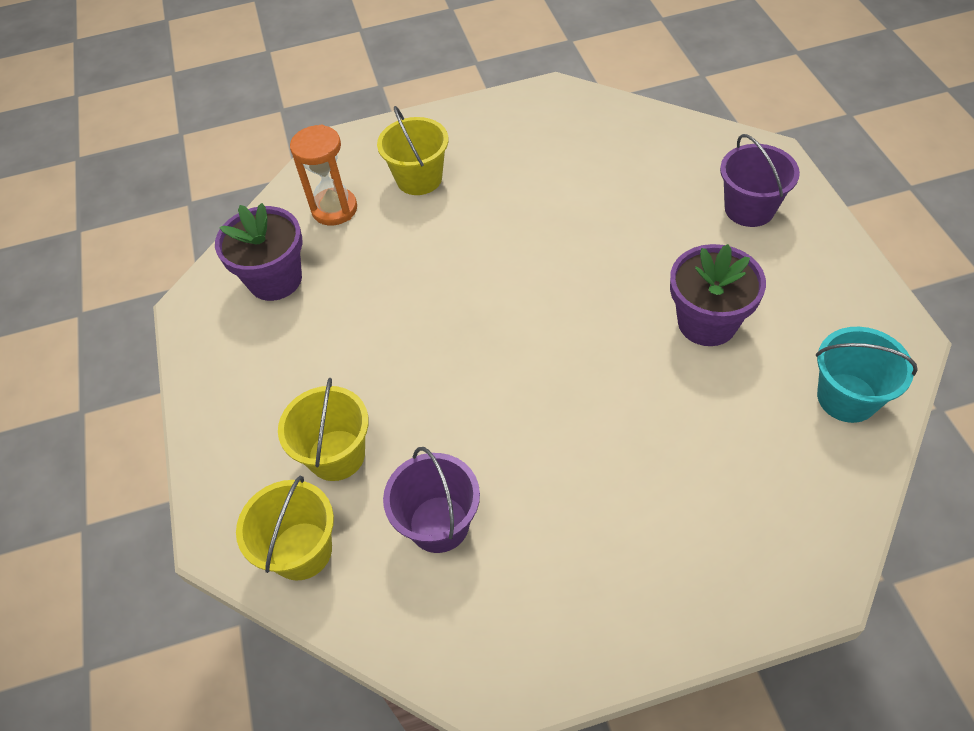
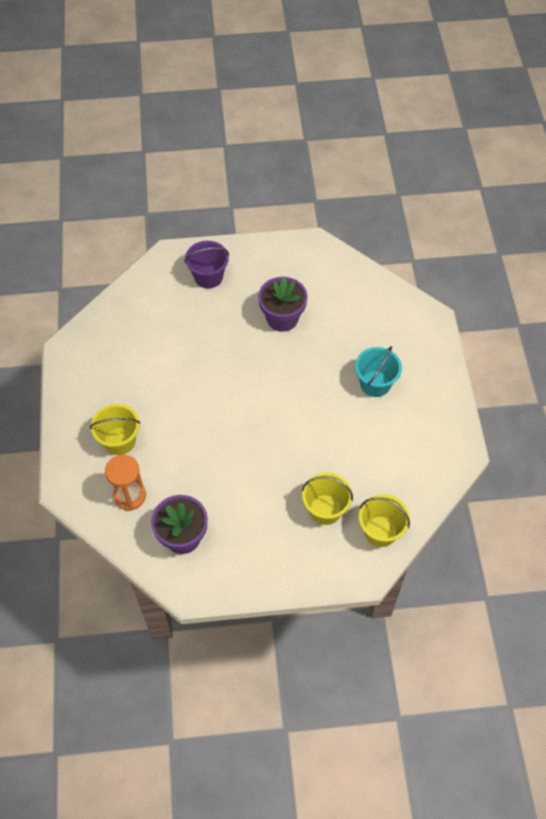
camera: 85 degrees left, 5 degrees up
(439, 524) = (377, 463): purple bucket -> none
(847, 398) = (342, 276): turquoise bucket -> turquoise bucket (375, 384)

